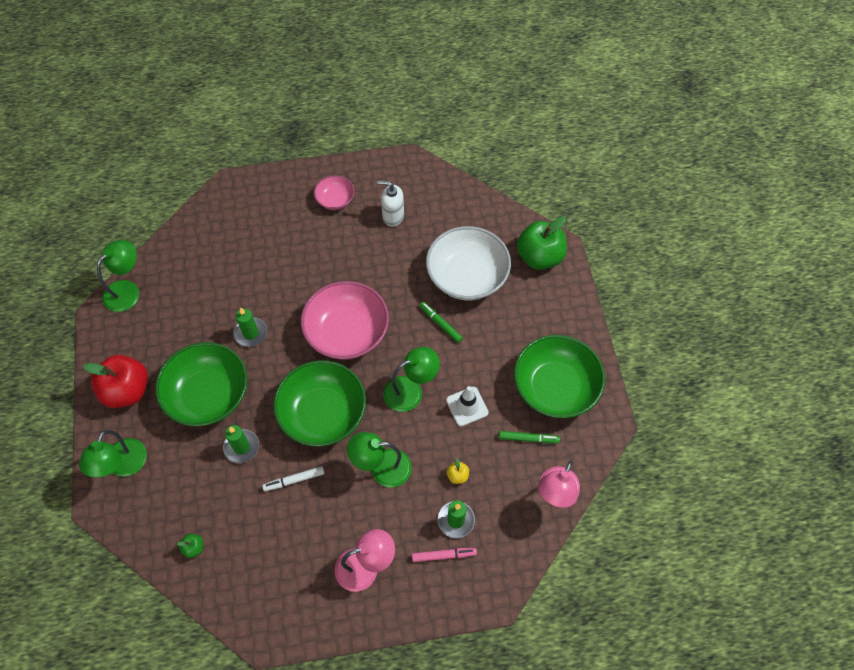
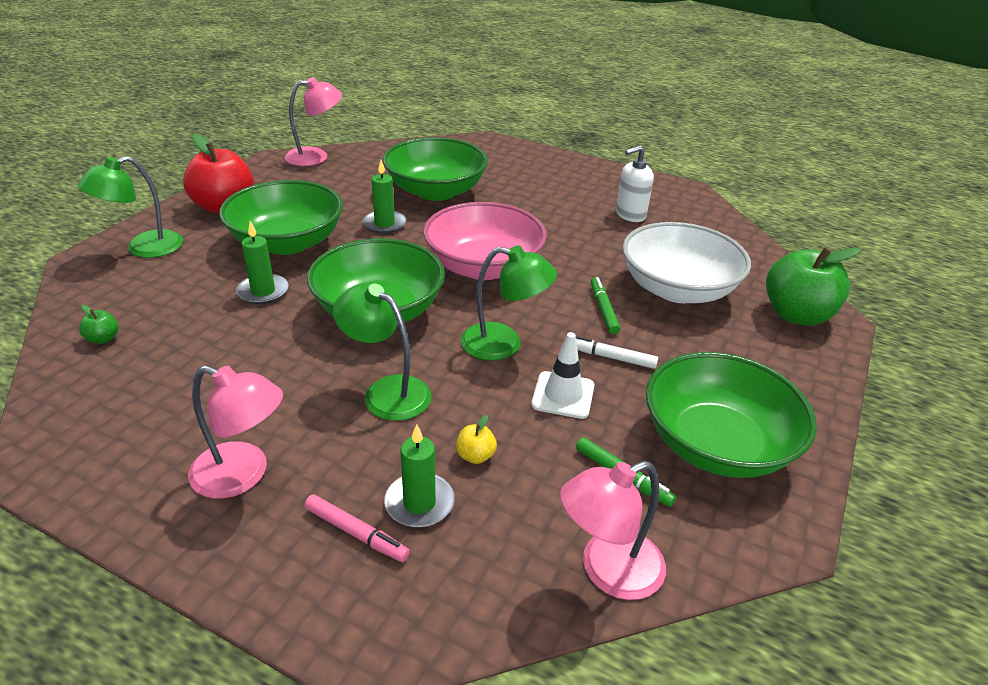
camera: 35 degrees right, 25 degrees down
(127, 290) = (316, 157): green lamp -> pink lamp
(250, 274) = (436, 191): none -> green bowl
(294, 480) = (276, 345): white marker -> white marker (610, 357)
(335, 200) = (578, 183): pink bowl -> none
(393, 216) = (630, 215): white soap dispenser -> white soap dispenser turned 75 degrees counterclockwise

